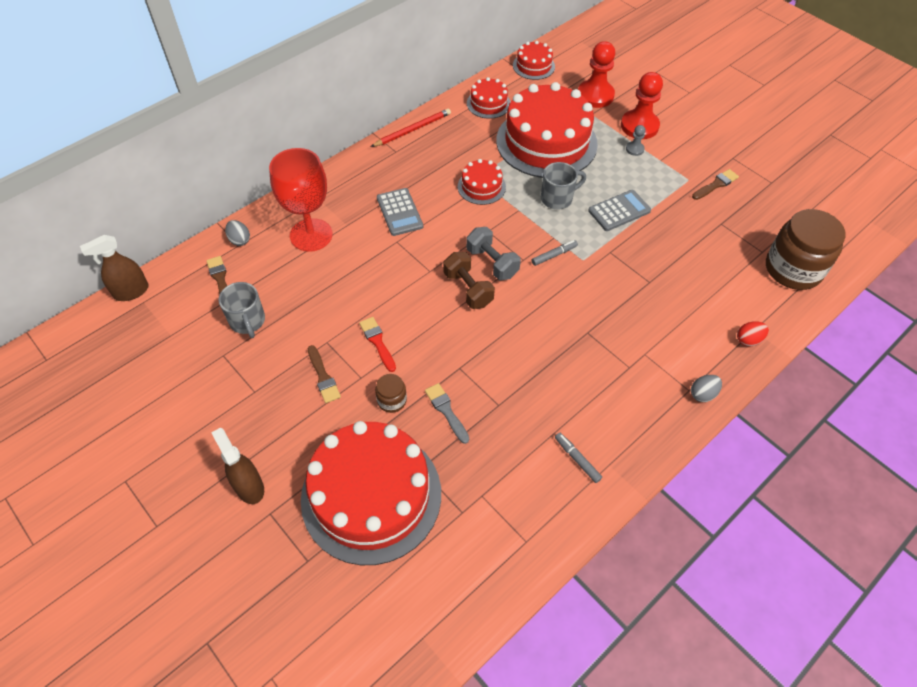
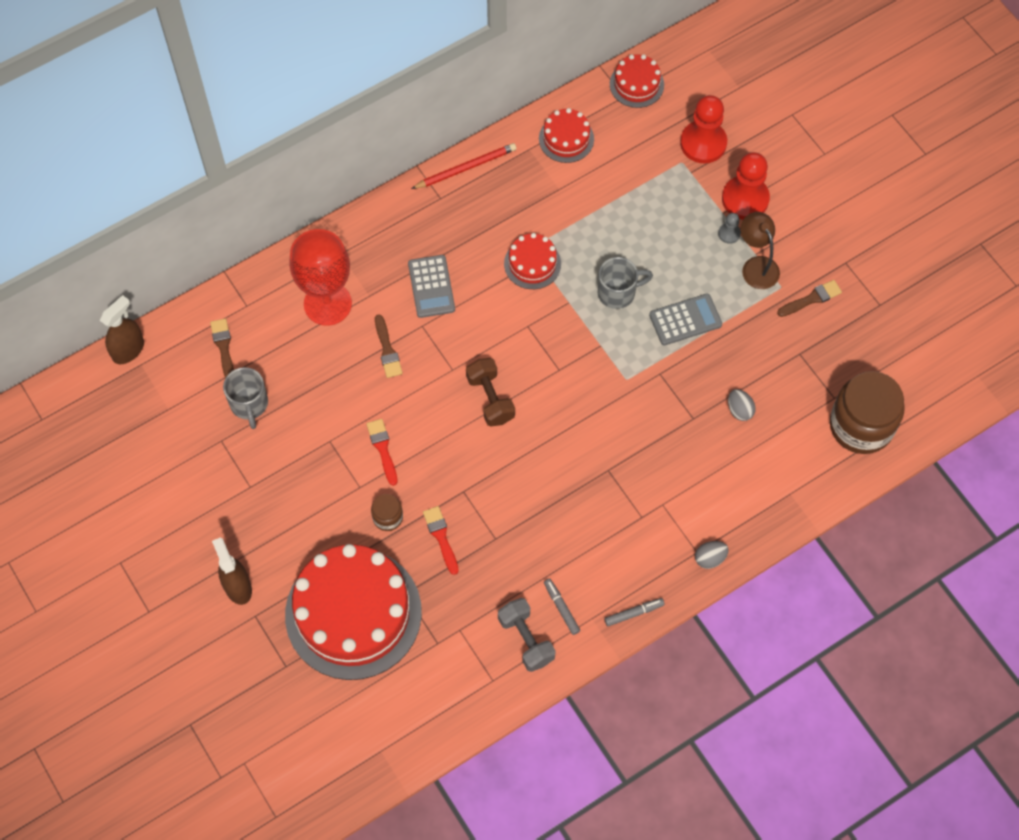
camera: 10 degrees right, 10 degrees up
(131, 292) = (128, 350): brown spray bottle -> brown spray bottle turned 150 degrees clockwise
(239, 240) = (248, 299): grey egg -> grey egg (739, 410)
(323, 377) = (321, 481): brown brush -> brown brush (387, 350)
(446, 411) = (441, 537): grey brush -> red brush
(492, 263) = (523, 369): grey dumbbell -> grey dumbbell (526, 639)
(546, 142) = (624, 208): red cake -> none
(554, 255) = (595, 369): grey marker -> grey marker (633, 613)
(664, 168) = (756, 266): none -> brown lamp
(748, 340) = (779, 504): red egg -> none

